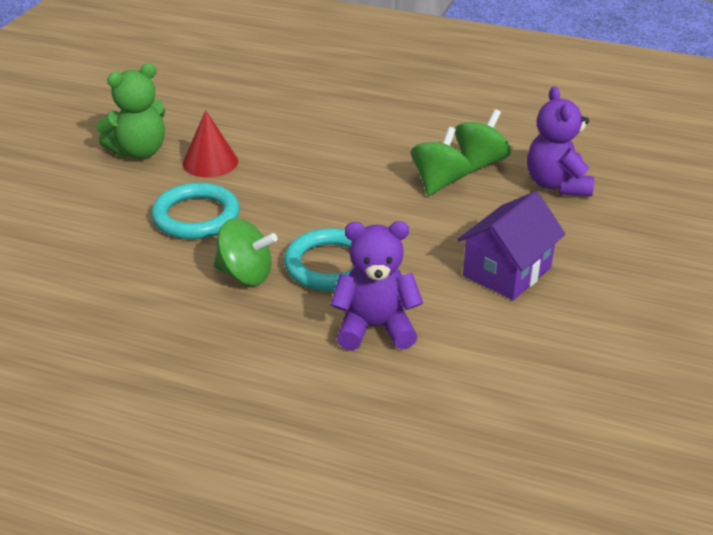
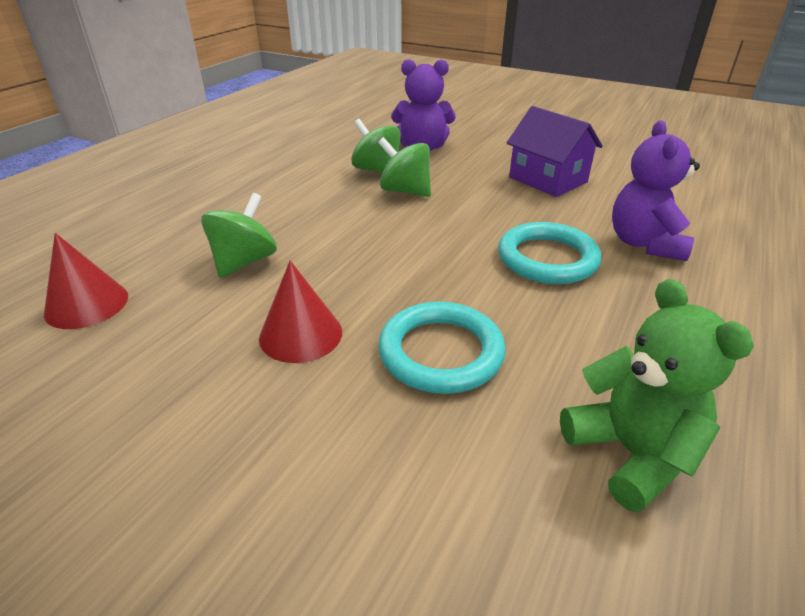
camera: 80 degrees left, 0 degrees up
(139, 151) = (228, 414): green teddy bear -> green teddy bear (631, 453)
(232, 86) = (87, 304): none -> red cone
(245, 274) = (572, 316): green spinning top -> green spinning top (244, 262)

